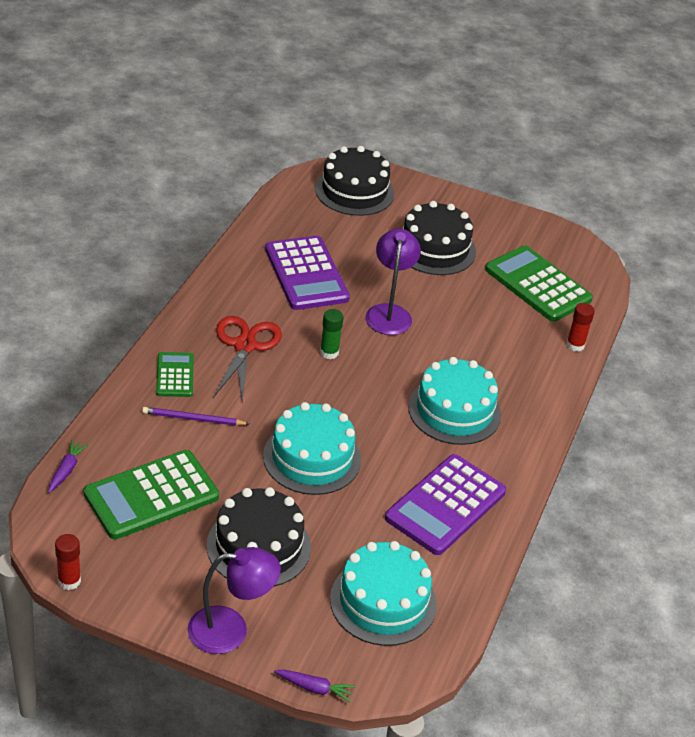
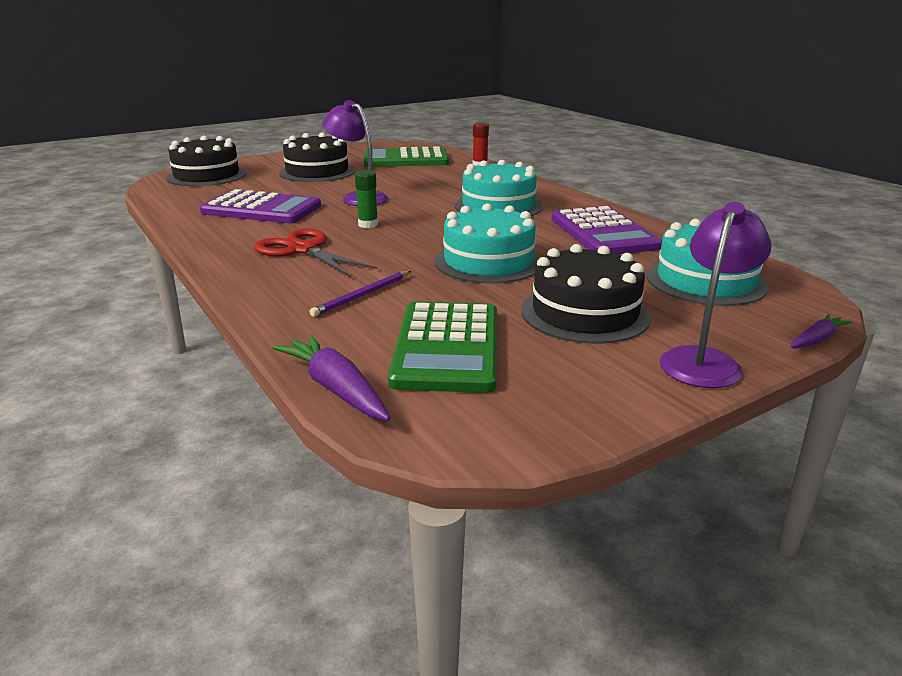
camera: 50 degrees left, 15 degrees down
(66, 470) = (336, 388): purple carrot -> purple carrot, size x1.66
(69, 581) = (541, 446): red glue stick -> none
(175, 375) = (286, 287): green calculator -> none

